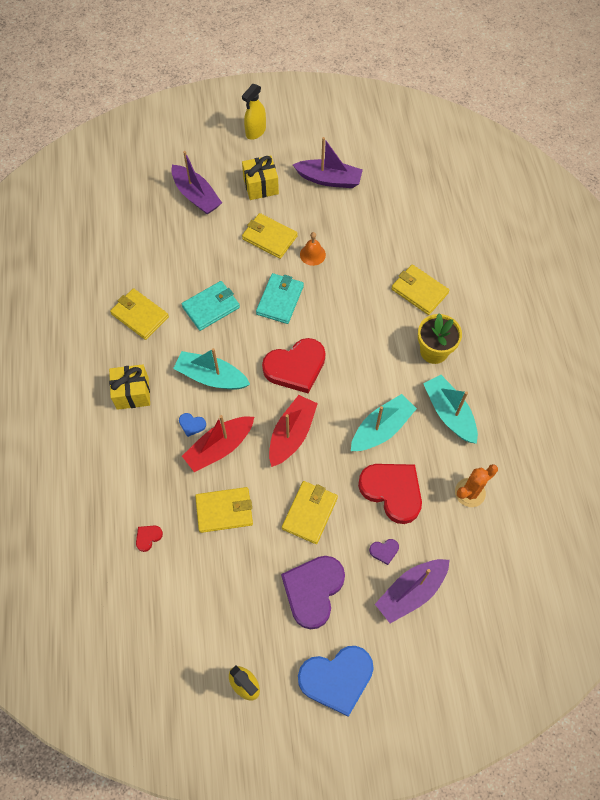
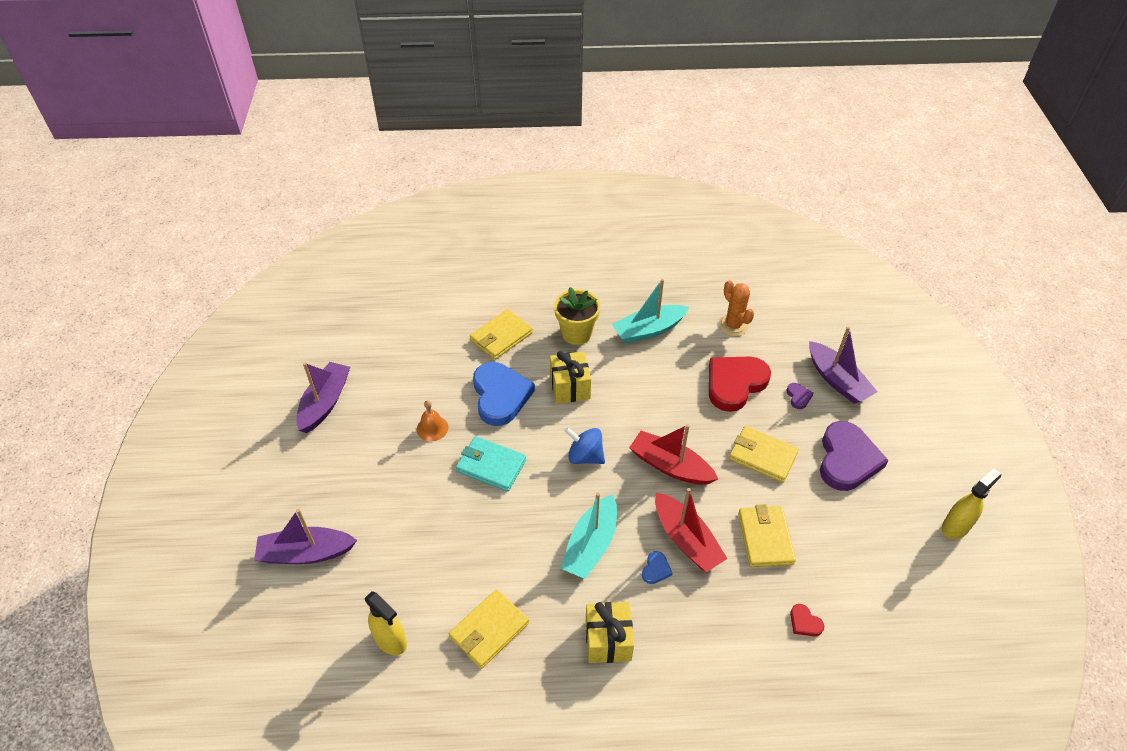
camera: 85 degrees left, 15 degrees down
(196, 196) = (305, 553): purple boat -> purple boat turned 150 degrees counterclockwise
(211, 307) = (489, 541): turquoise wallet -> none
(255, 131) = (218, 476): yellow spray bottle -> yellow spray bottle (391, 640)
(261, 186) = (313, 475): yellow gift -> yellow gift (570, 387)
(269, 237) = (397, 471): yellow wallet -> none
(295, 367) = (585, 456): red heart -> blue spinning top
(313, 591) = (847, 459): purple heart -> purple heart turned 105 degrees counterclockwise
(336, 679) = (932, 447): blue heart -> blue heart (500, 396)
(381, 429) = (664, 385): turquoise boat -> none

